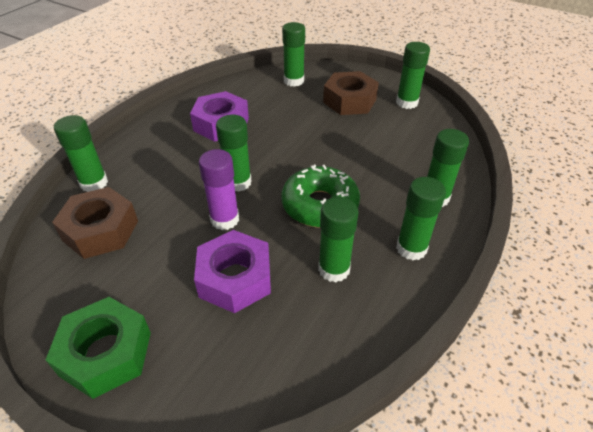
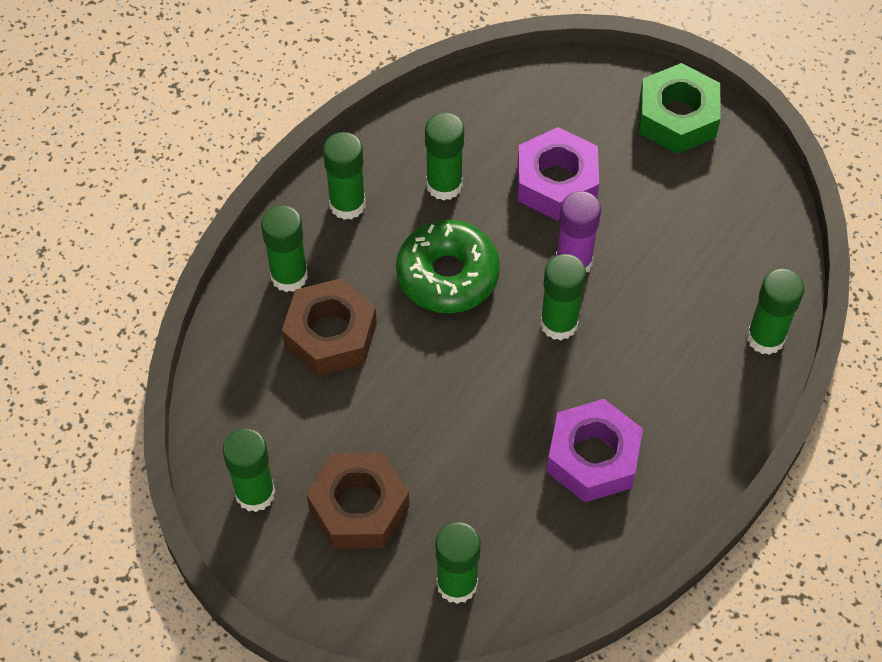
camera: 175 degrees left, 15 degrees up
(100, 230) = (729, 257): brown nut -> brown nut (330, 335)

